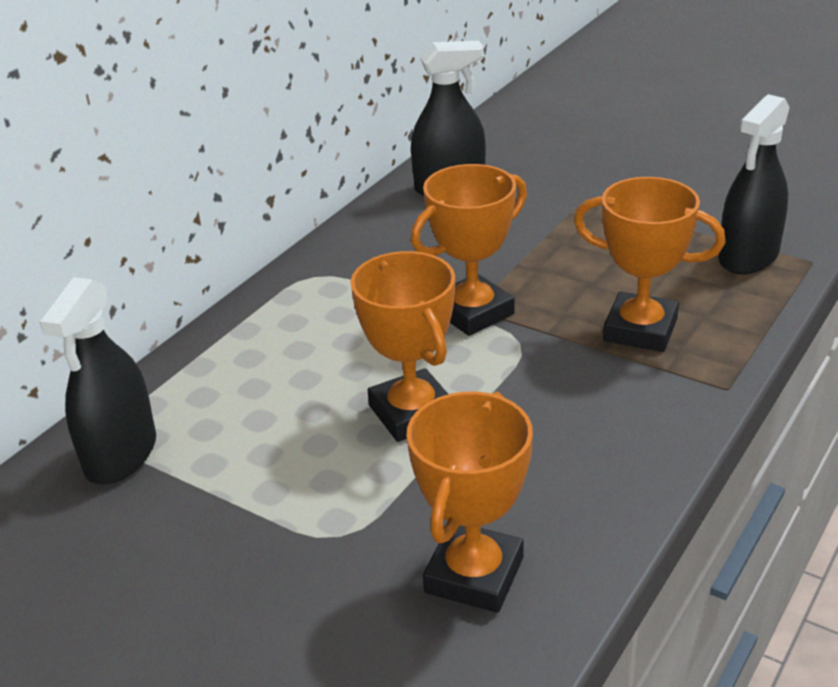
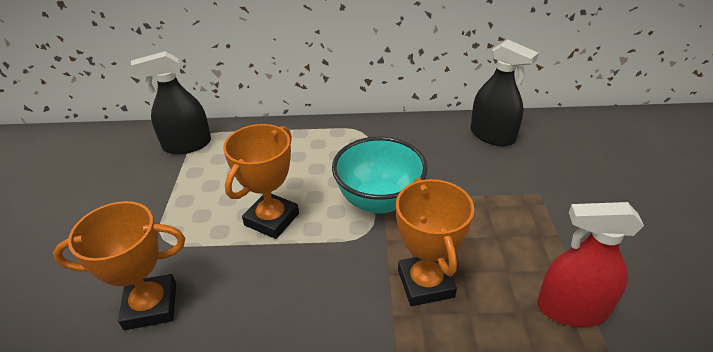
camera: 55 degrees right, 5 degrees up
(473, 312) = (379, 200): orange trophy -> turquoise bowl
(748, 256) = (572, 309): black spray bottle -> red spray bottle

